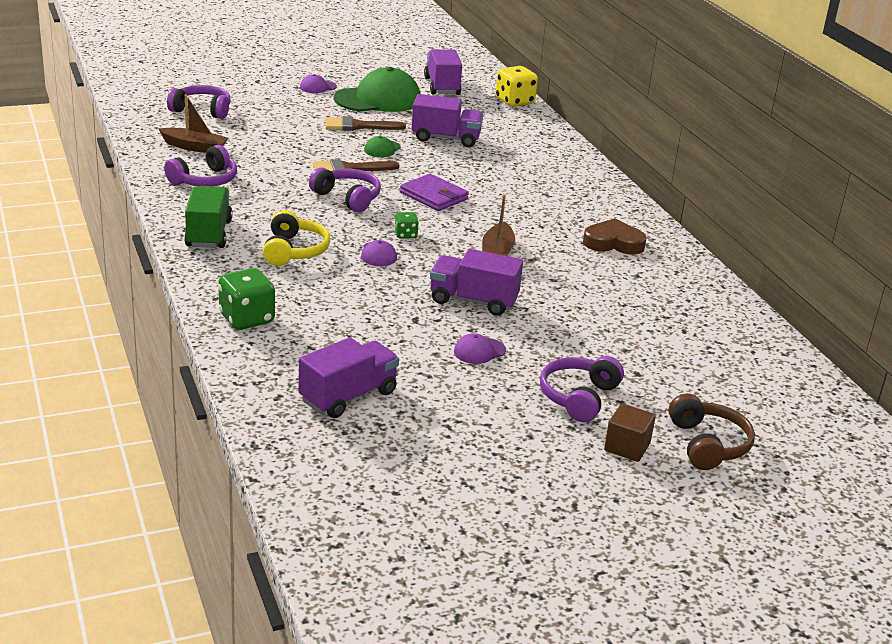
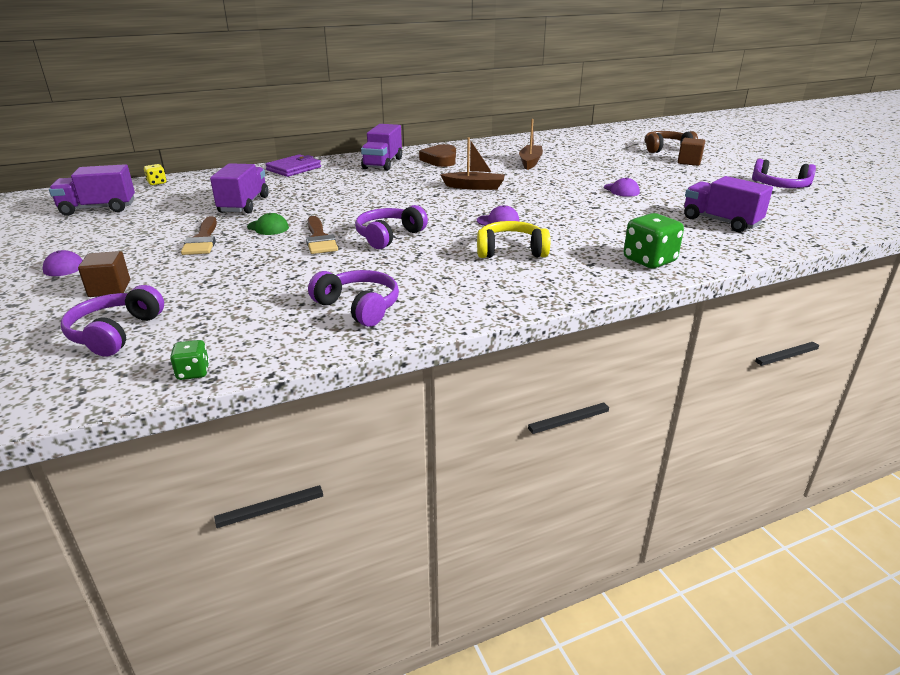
camera: 90 degrees left, 0 degrees up
(194, 147) = (253, 324): brown boat -> brown boat (530, 162)
(208, 234) = (496, 291): green truck -> none
(271, 103) = (109, 289): none -> brown cube
(378, 99) = (124, 234): green cap -> none
(405, 235) = (457, 213): green dice -> green dice (193, 372)
(434, 196) = (376, 206): purple wallet -> purple wallet (294, 168)
(473, 301) = (553, 192): purple truck -> purple truck (383, 163)
(514, 101) = (157, 183): yellow dice -> yellow dice, size x0.53
(578, 397) = (650, 170): purple headphones -> purple headphones (780, 186)

